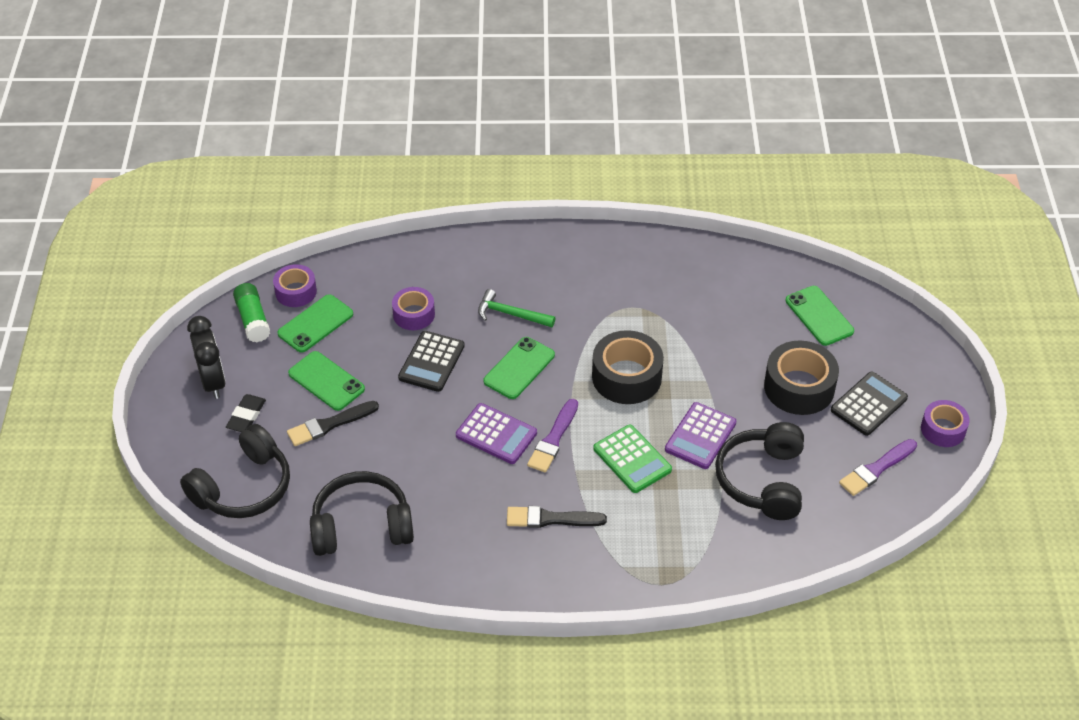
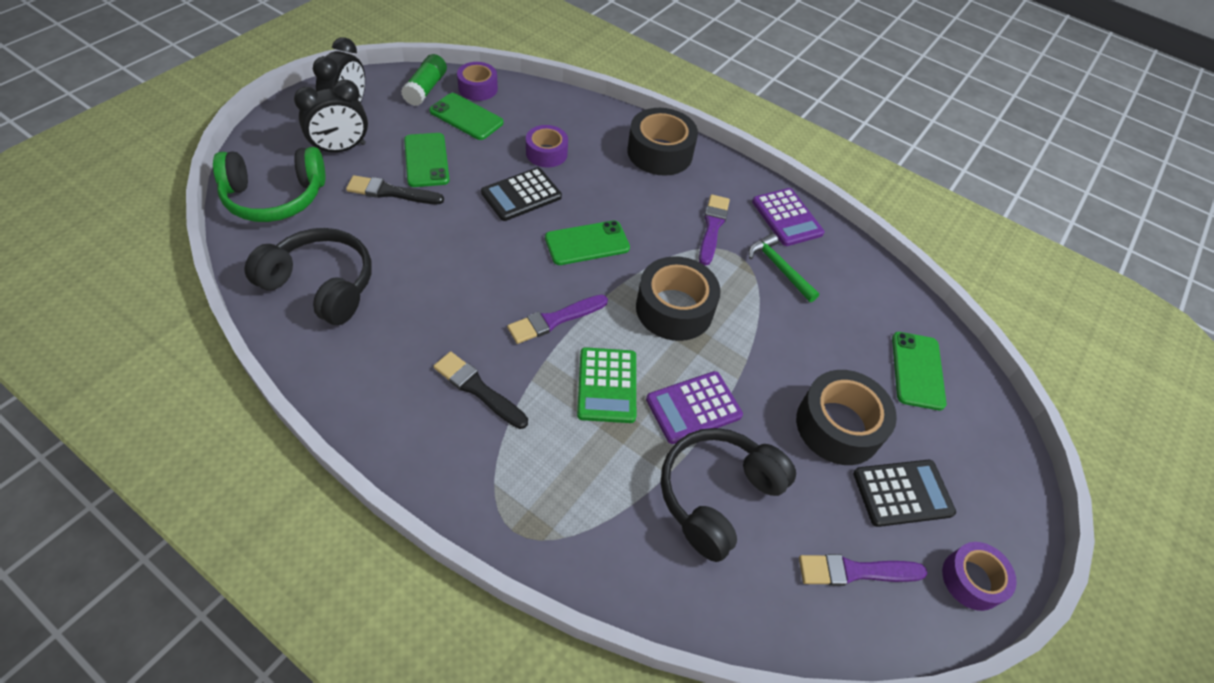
camera: 30 degrees right, 5 degrees up
(243, 487) = (275, 197): black headphones -> green headphones
(246, 416) = (341, 149): black eraser -> black clock
(315, 324) = (466, 117): green phone -> green phone turned 45 degrees clockwise
(496, 434) = (510, 284): purple calculator -> purple calculator (787, 217)
(500, 258) = (660, 152): none -> black tape
(511, 314) = (624, 198): green hammer -> green hammer (779, 268)
(596, 296) = (712, 227): none -> purple brush

